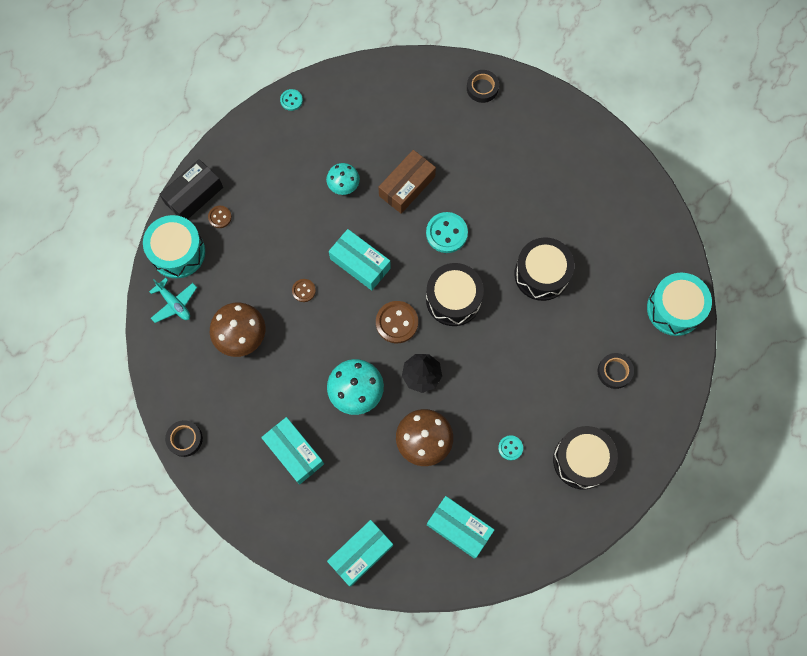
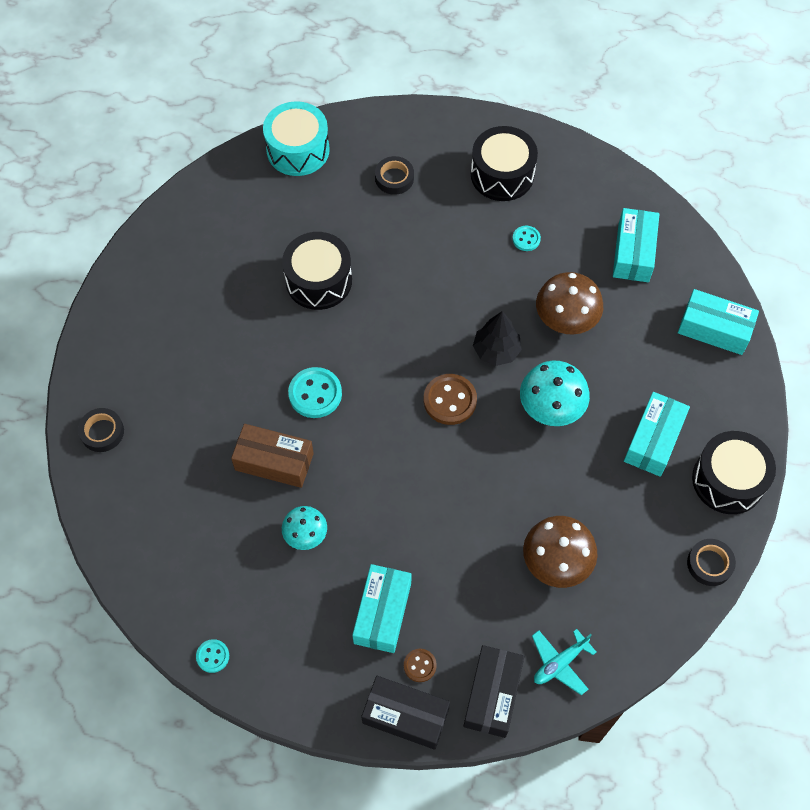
camera: 115 degrees left, 10 degrees down
(174, 303) = (560, 663): turquoise plane -> turquoise plane turned 150 degrees counterclockwise
(178, 252) = (492, 695): turquoise drum -> black box
(304, 290) = (464, 517): brown button -> none
(360, 263) = (398, 470): turquoise box -> turquoise box (382, 613)
(453, 299) = (392, 355): black drum -> black drum (728, 480)

